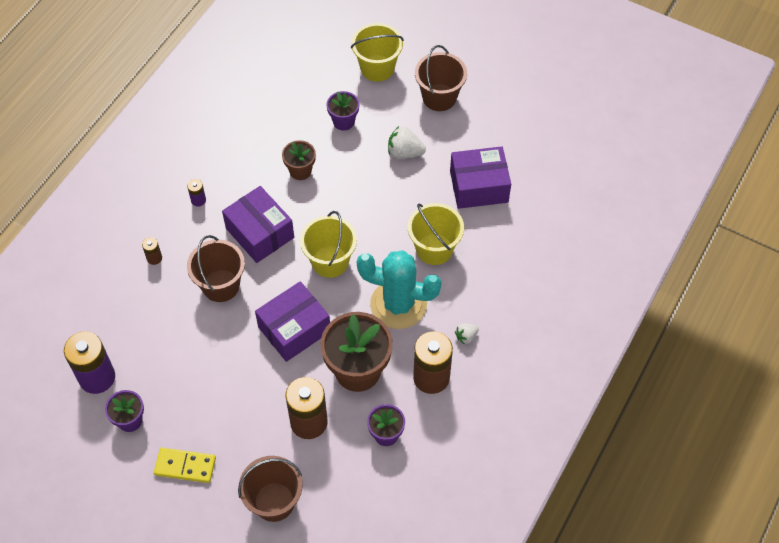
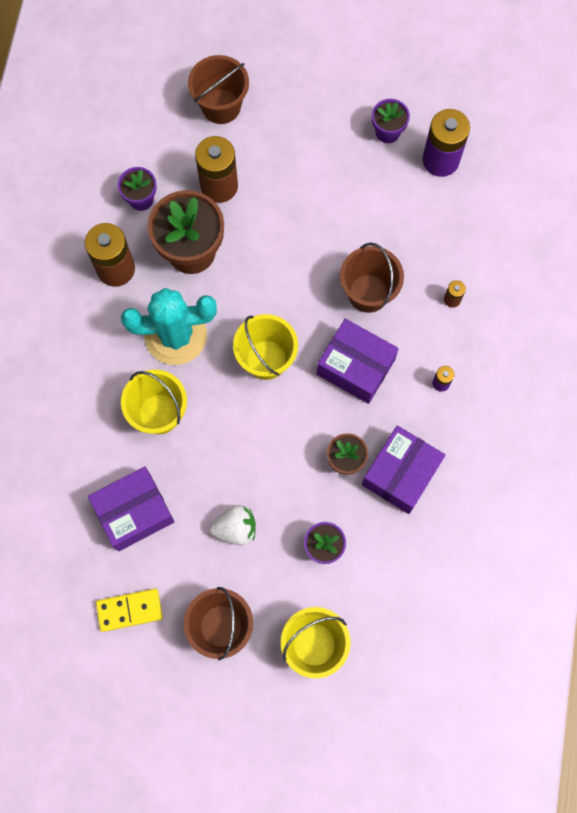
camera: 160 degrees right, 15 degrees up
(185, 466) = (315, 109): yellow domino -> yellow domino (129, 610)
(294, 329) = (272, 272): purple box -> purple box (401, 474)
(466, 337) = (94, 324): white strawberry -> none

